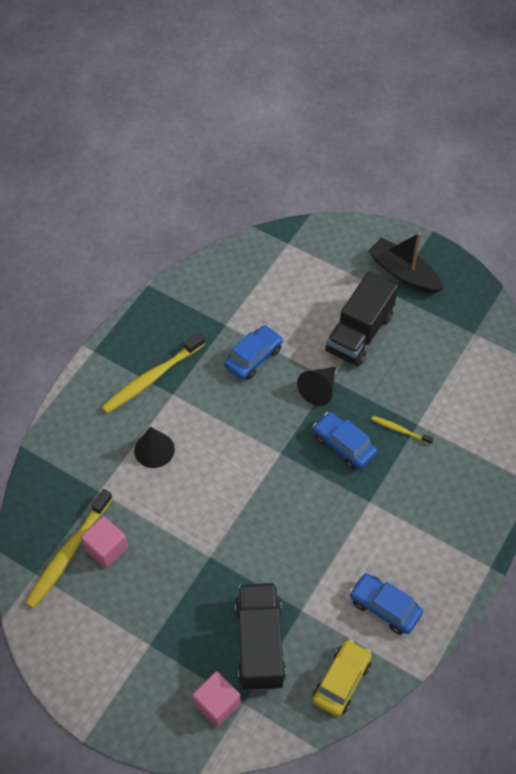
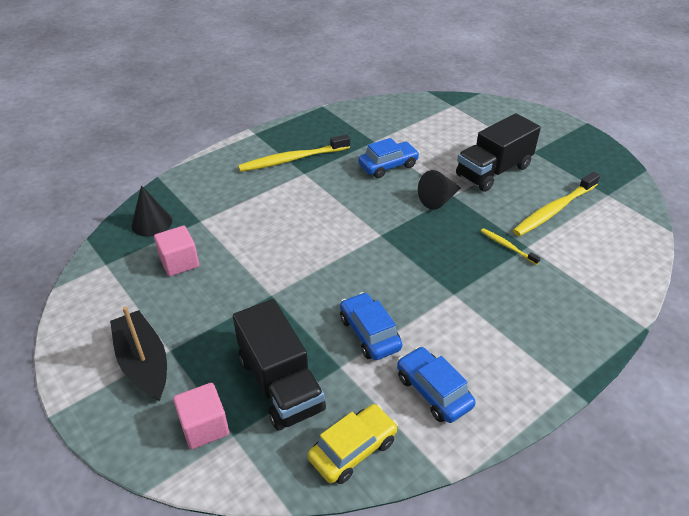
camera: 20 degrees right, 15 degrees down
(68, 553) = (143, 257): yellow toothbrush -> yellow toothbrush (554, 210)
(154, 449) = (266, 205): black cone -> black cone (151, 223)
(260, 644) = (280, 384): black truck -> black truck turned 135 degrees clockwise
(344, 445) = (445, 244): blue car -> blue car (369, 333)
(403, 273) = (550, 142): black boat -> black boat (143, 363)

